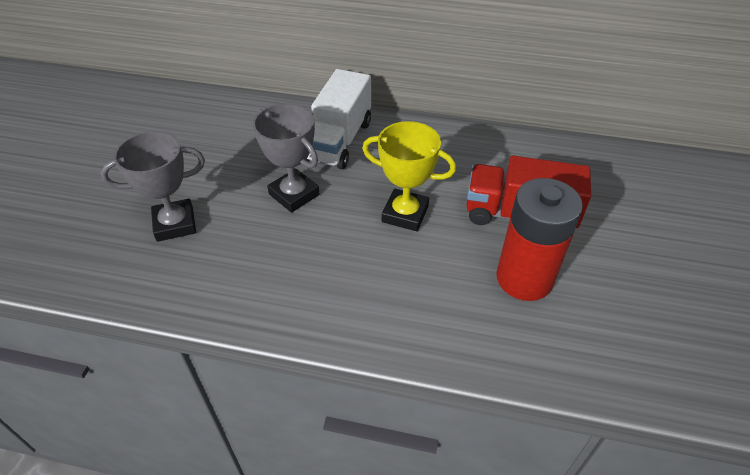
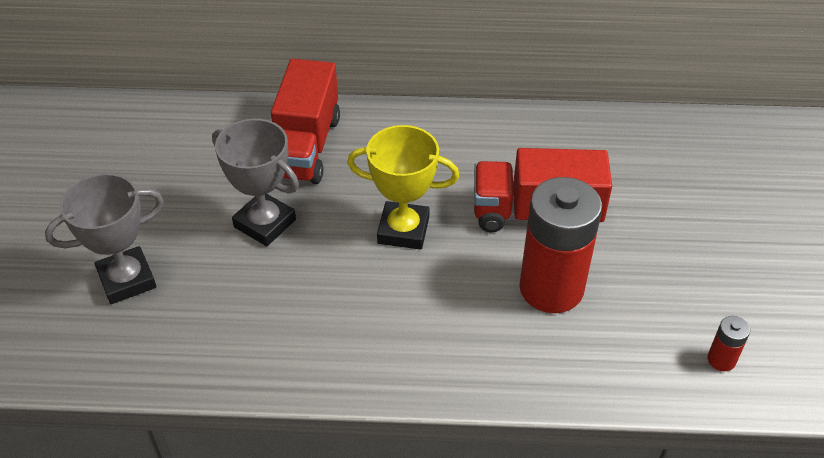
camera: 10 degrees left, 0 degrees up
(338, 141) = (305, 147): white truck -> red truck
(675, 365) = (721, 360): none -> red battery

